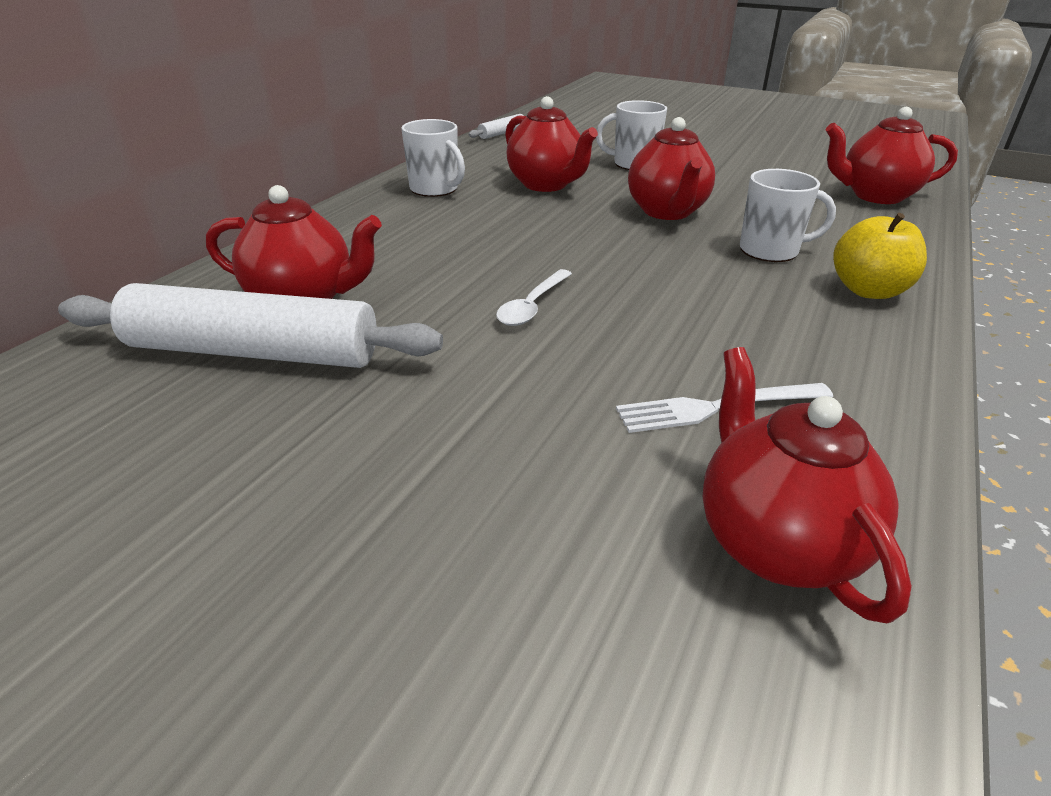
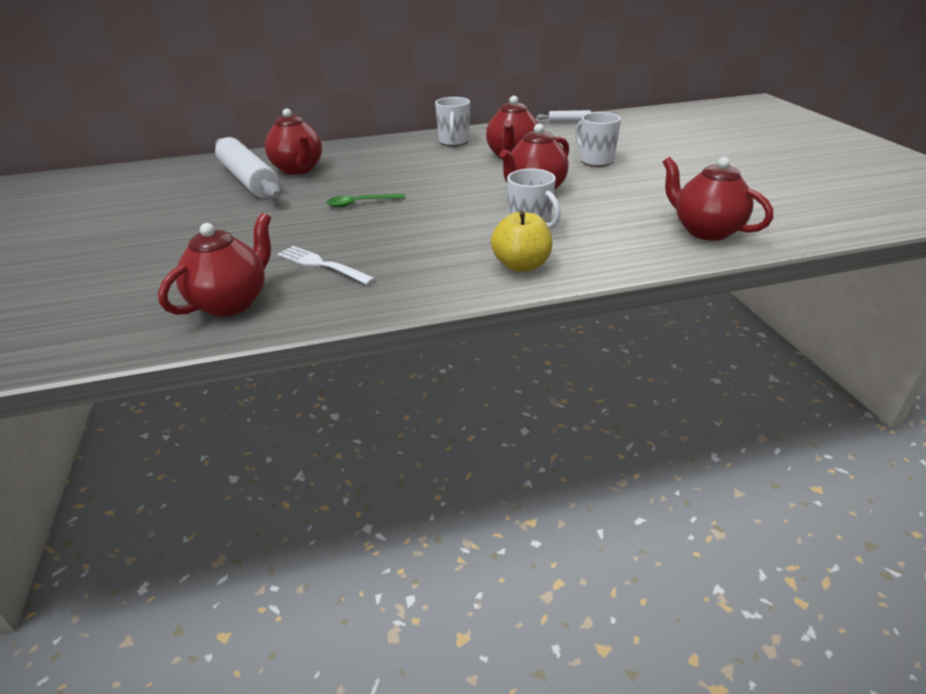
camera: 50 degrees right, 0 degrees up
(532, 306) = (360, 203): white spoon -> green spoon

